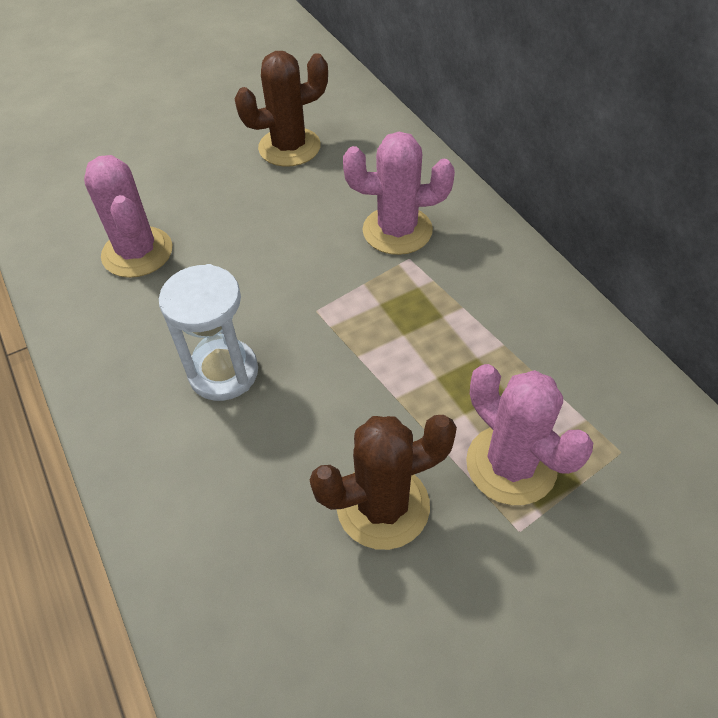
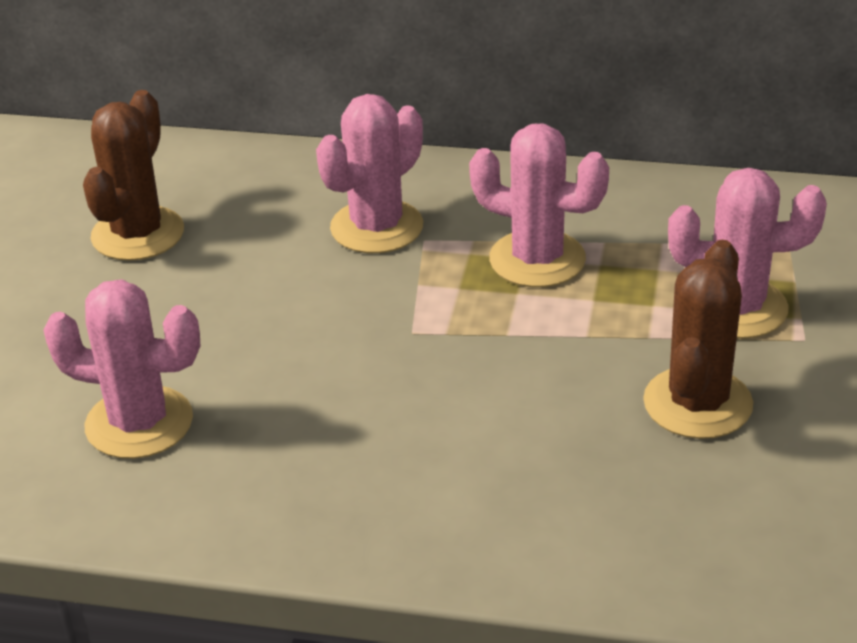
camera: 50 degrees left, 15 degrees down
(223, 372) = (414, 433): white hourglass -> none
(447, 322) = (537, 259): none -> pink cactus

